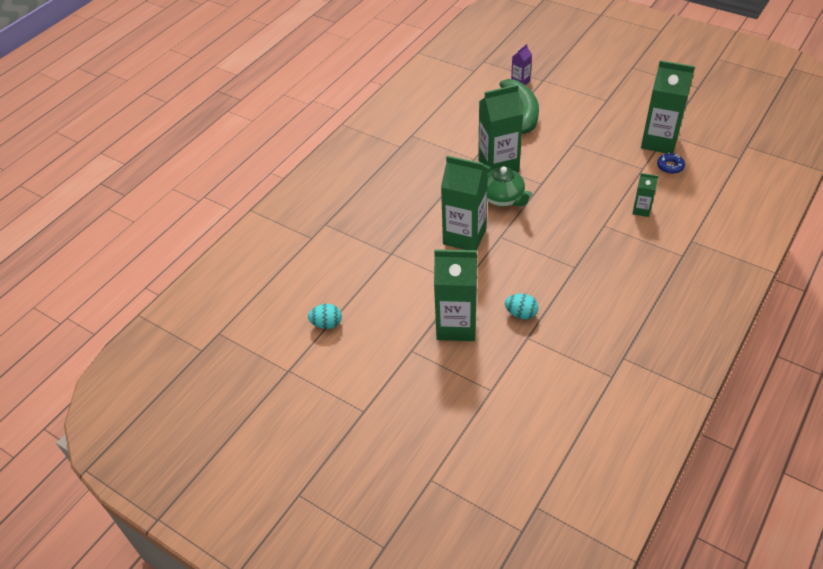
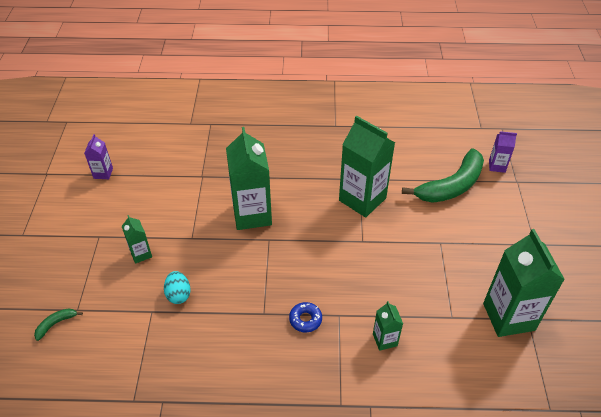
camera: 55 degrees right, 0 degrees up
(326, 324) = (103, 173): turquoise egg -> purple carton
(456, 325) = (141, 254): green carton -> green carton, size x0.48
(498, 410) = (56, 324): none -> green banana
(503, 198) = (320, 221): green teapot -> none
(670, 166) = (476, 342): blue donut -> blue donut (305, 319)

